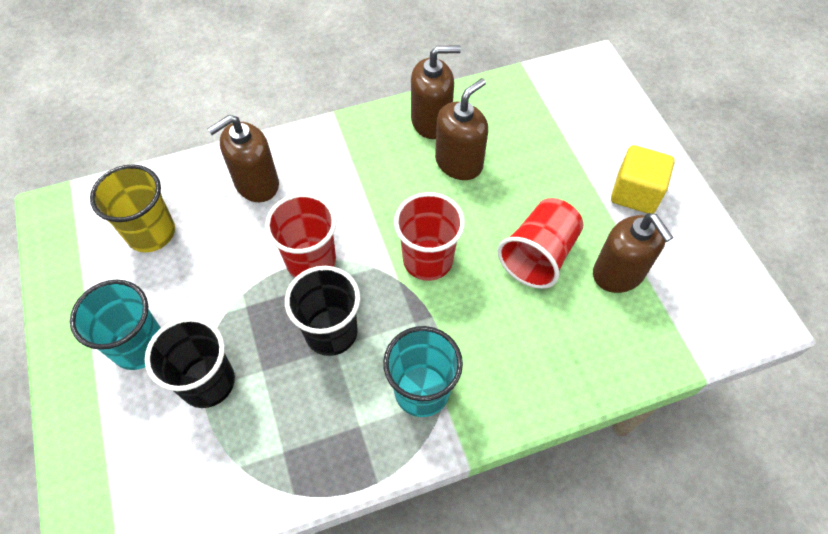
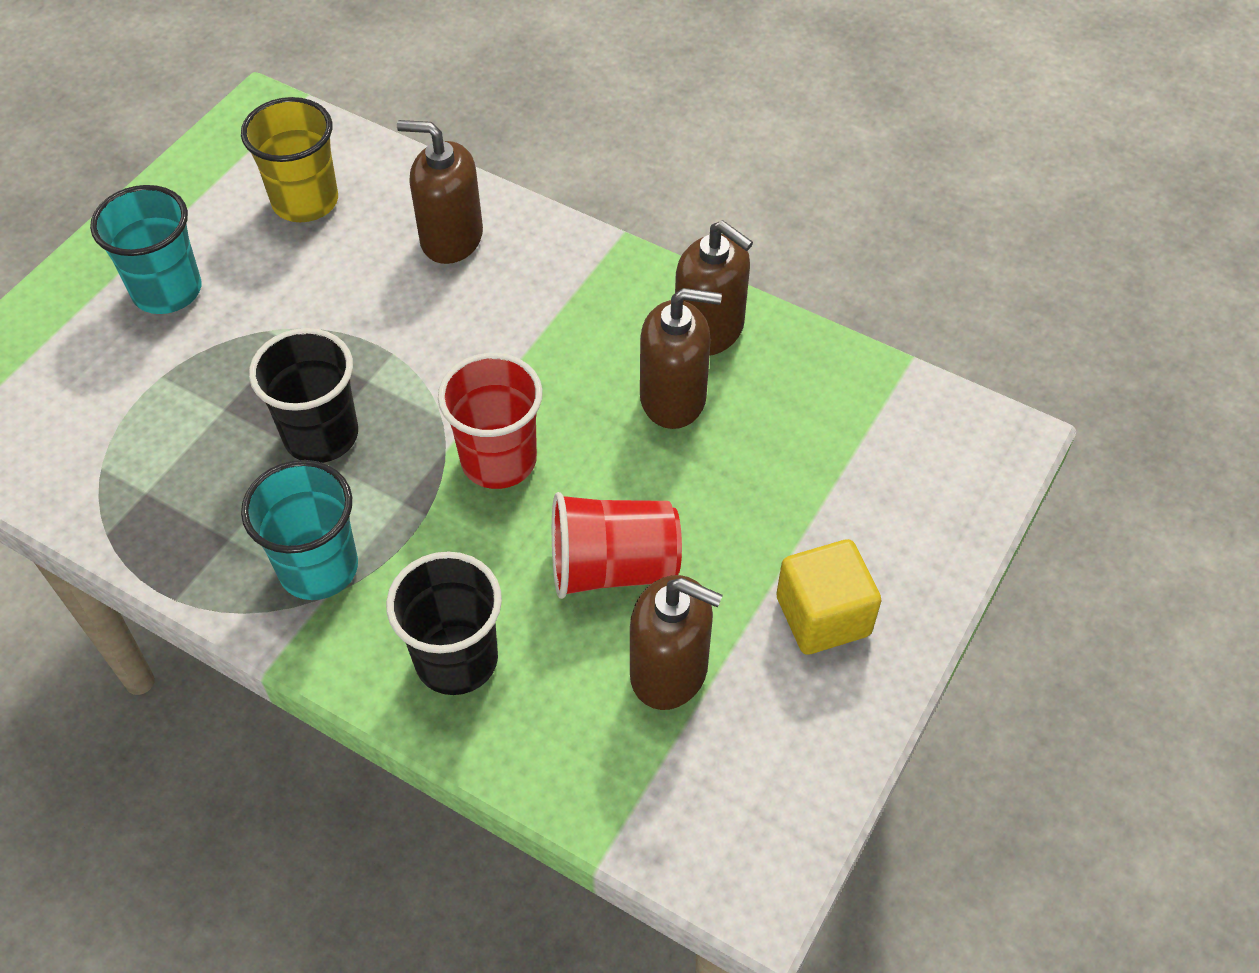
camera: 50 degrees right, 5 degrees down
(207, 382) = (172, 374): black cup -> black cup (456, 659)
(311, 261) = (395, 355): red cup -> none
(618, 273) = (669, 671): brown soap dispenser -> brown soap dispenser turned 90 degrees counterclockwise

